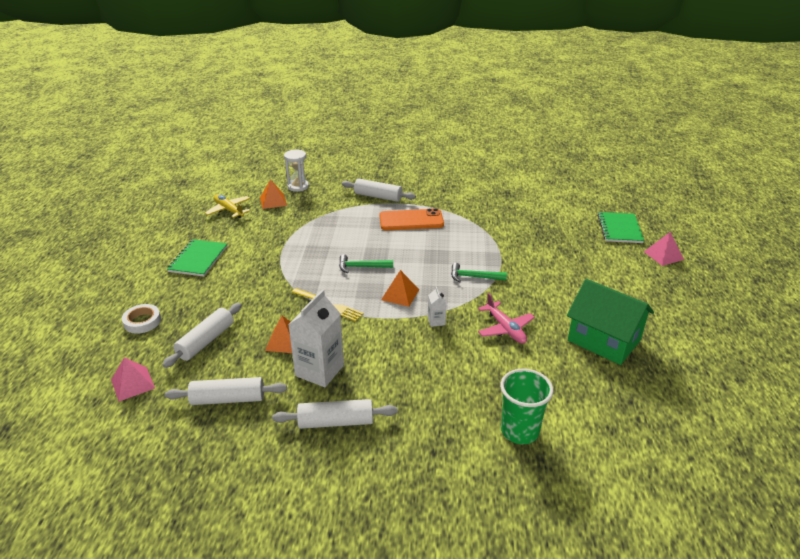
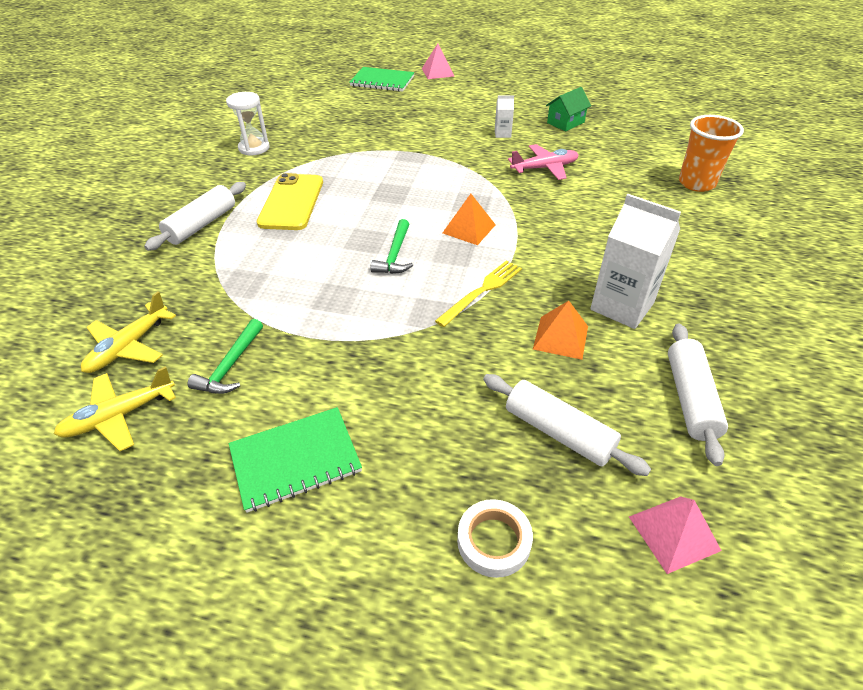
camera: 80 degrees left, 10 degrees up
(198, 259) = (295, 460): green notebook -> green notebook turned 45 degrees counterclockwise
(273, 201) = (128, 347): orange pyramid -> yellow plane
(298, 186) = (94, 311): white hourglass -> white hourglass (254, 148)
(336, 422) = (711, 297): white rolling pin -> none
(411, 220) = (291, 202): orange phone -> yellow phone
(436, 321) = (527, 208): white carton -> white carton (502, 134)
(474, 277) = (445, 173): green hammer -> green hammer (231, 365)
(519, 431) = (696, 183): green cup -> orange cup
(604, 340) = (565, 122): green house -> green house, size x0.53

